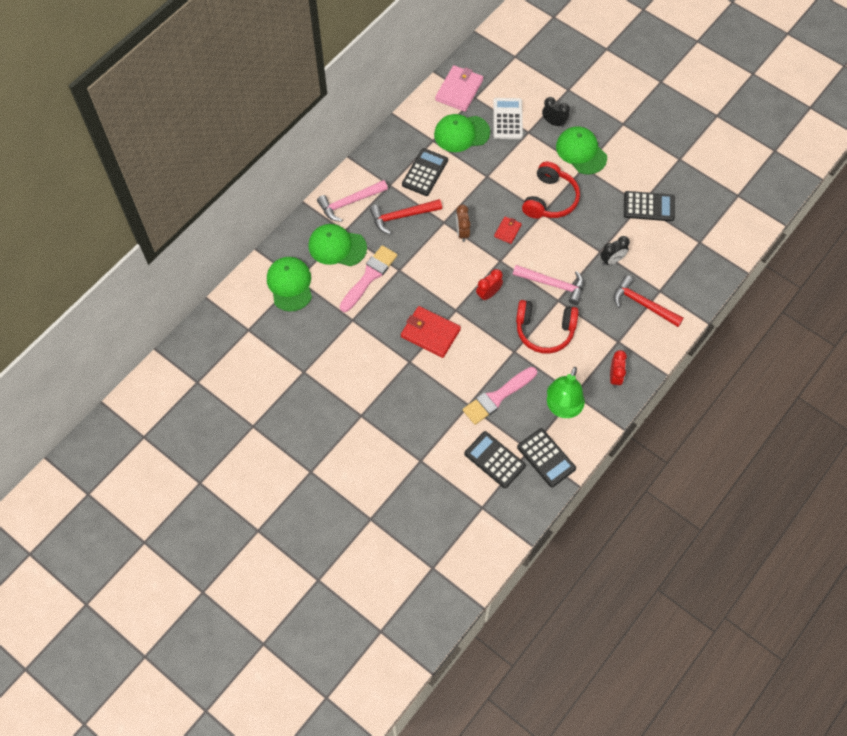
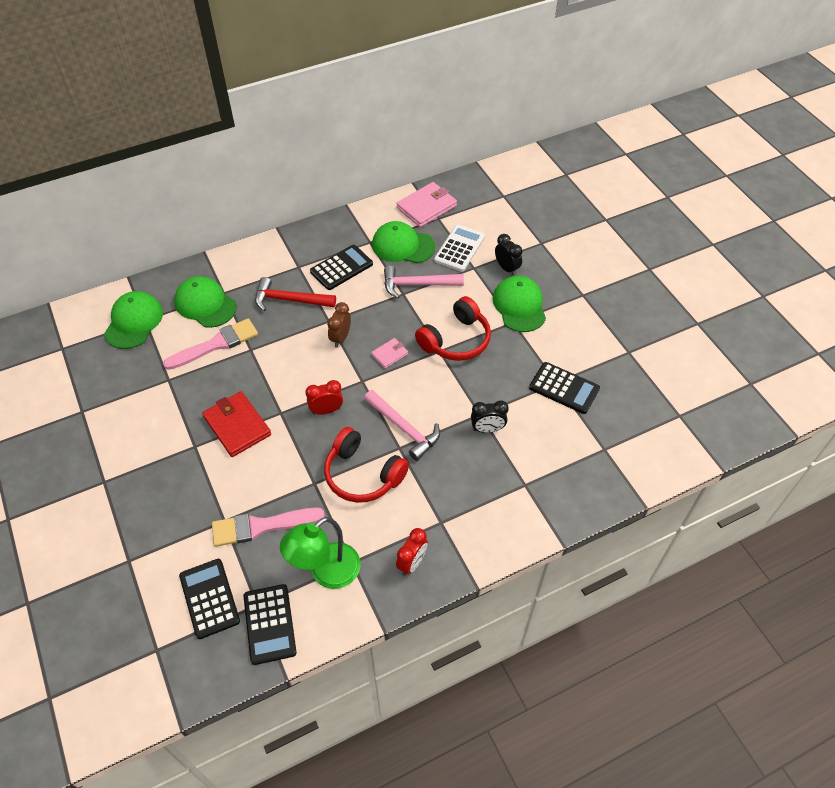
camera: 25 degrees right, 10 degrees down
(349, 202) = (247, 269): pink hammer -> pink hammer (417, 284)
(507, 231) = (389, 354): red wallet -> pink wallet
(642, 304) = (495, 492): red hammer -> none

